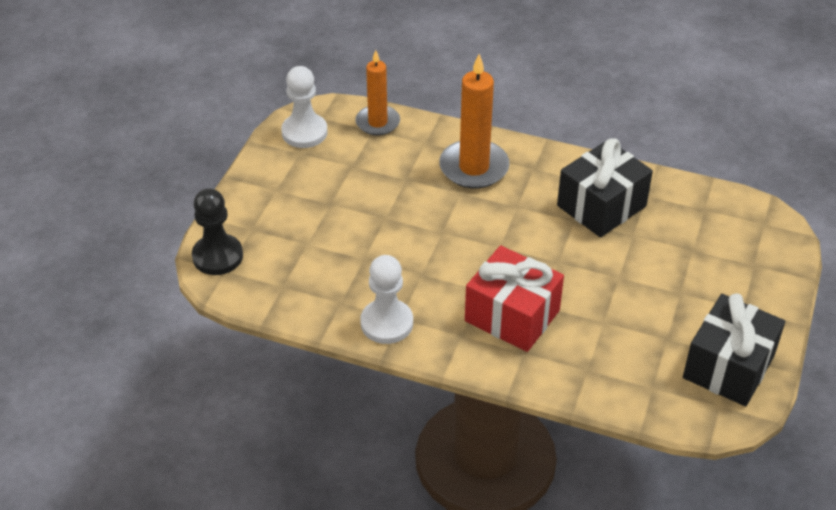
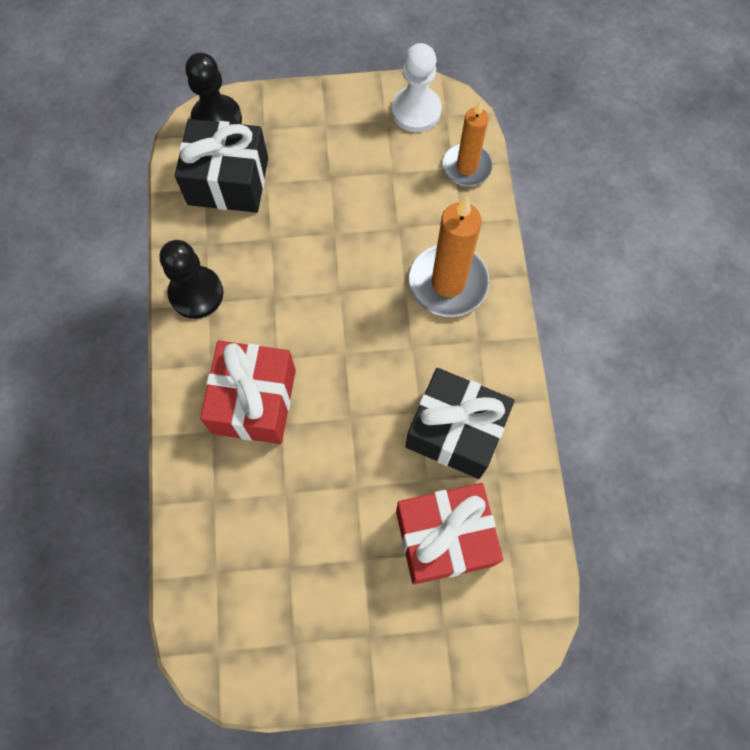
camera: 65 degrees right, 25 degrees up
(386, 323) = (196, 293): white pawn -> black pawn
(684, 241) = (444, 538): none -> red gift
(728, 367) = (275, 644): black gift -> black gift (228, 181)

